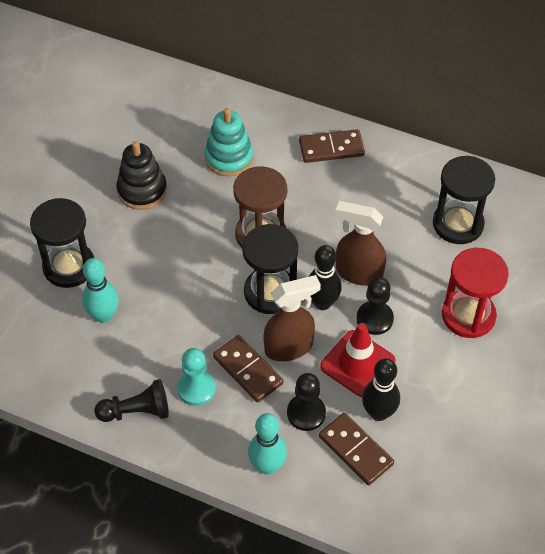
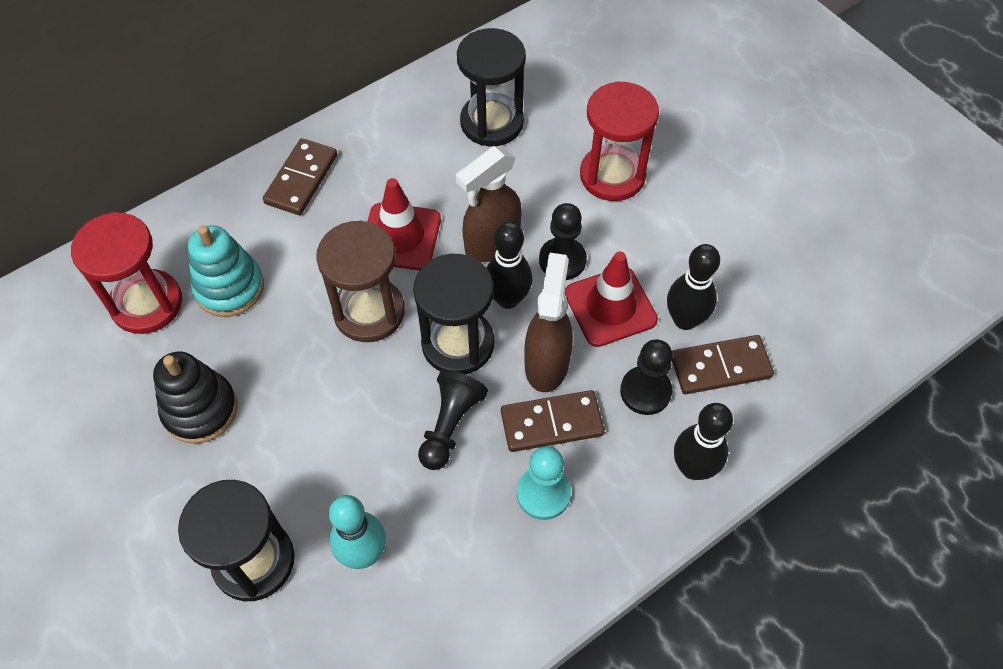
camera: 60 degrees left, 5 degrees up
(137, 411) = (535, 582): black pawn -> black pawn (450, 425)
(191, 127) = (147, 304): none -> red hourglass
(267, 465) = (693, 468): turquoise bowling pin -> black bowling pin
(327, 222) = (400, 237): none -> red traffic cone

